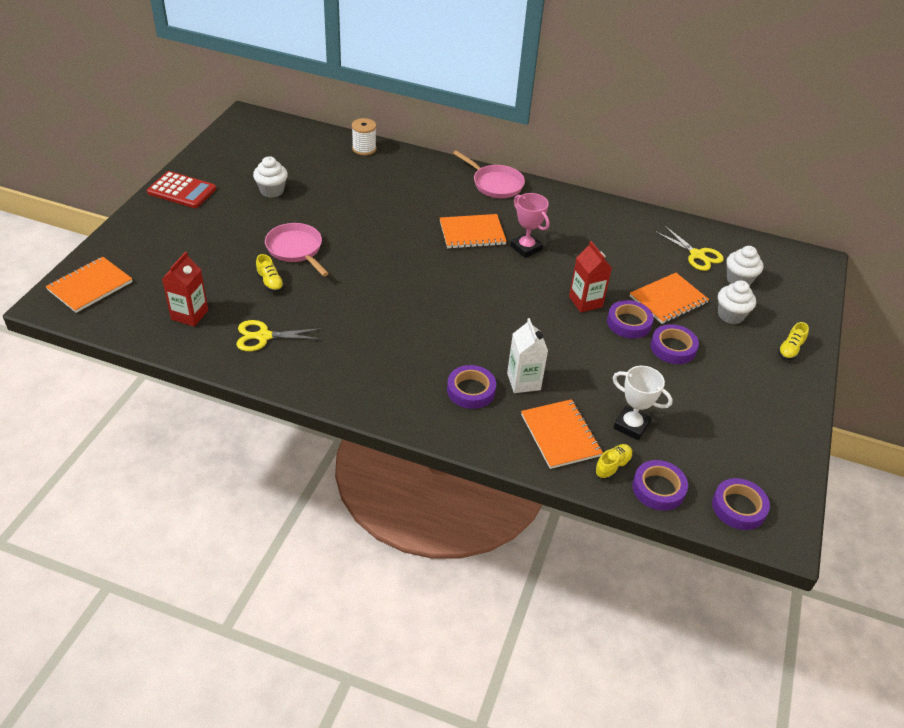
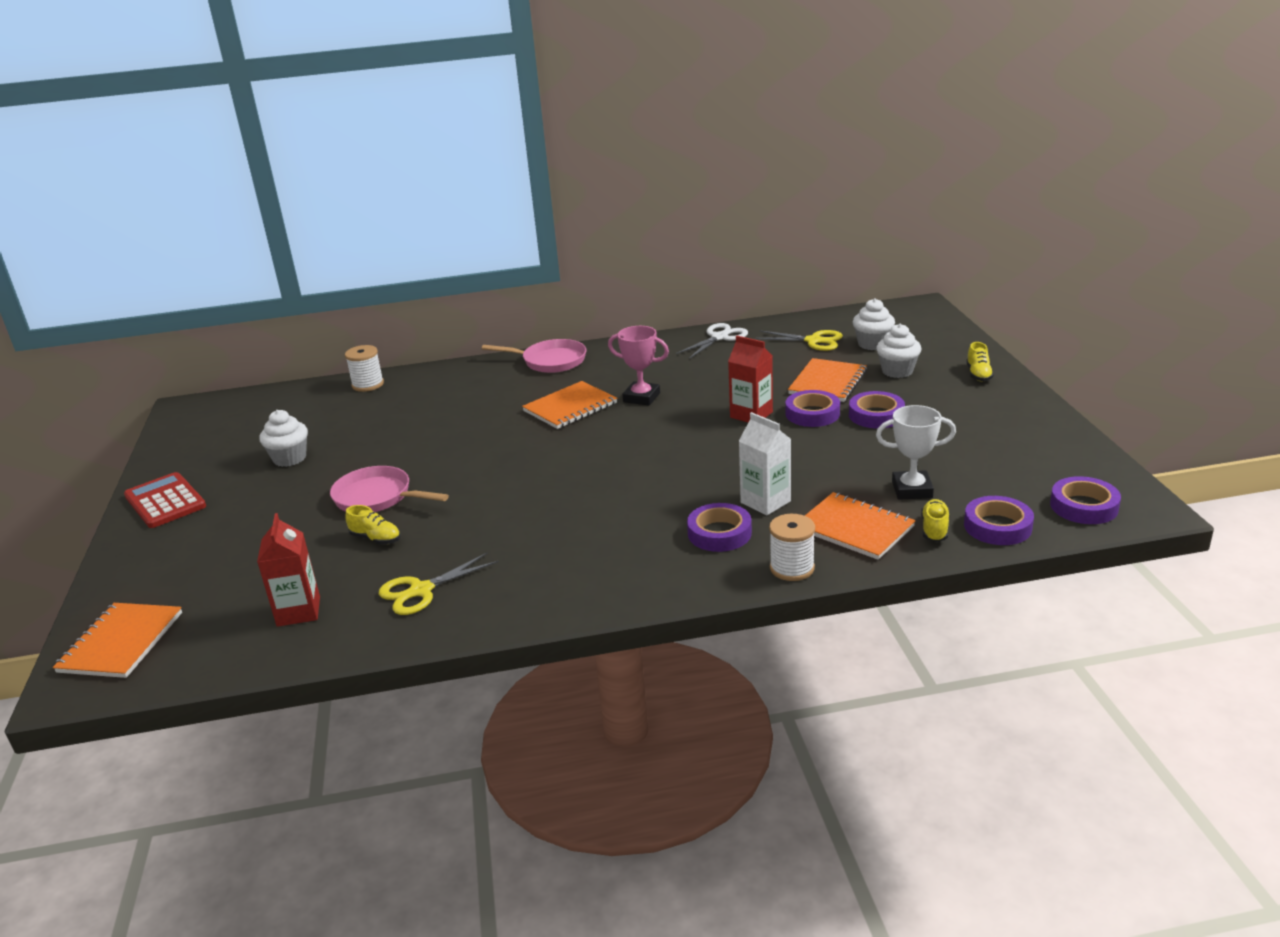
camera: 25 degrees left, 15 degrees down
(182, 190) = (165, 501): red calculator -> red calculator turned 120 degrees counterclockwise
(489, 443) = (792, 568): none -> white spool
(631, 218) = (719, 337): none -> white scissors

